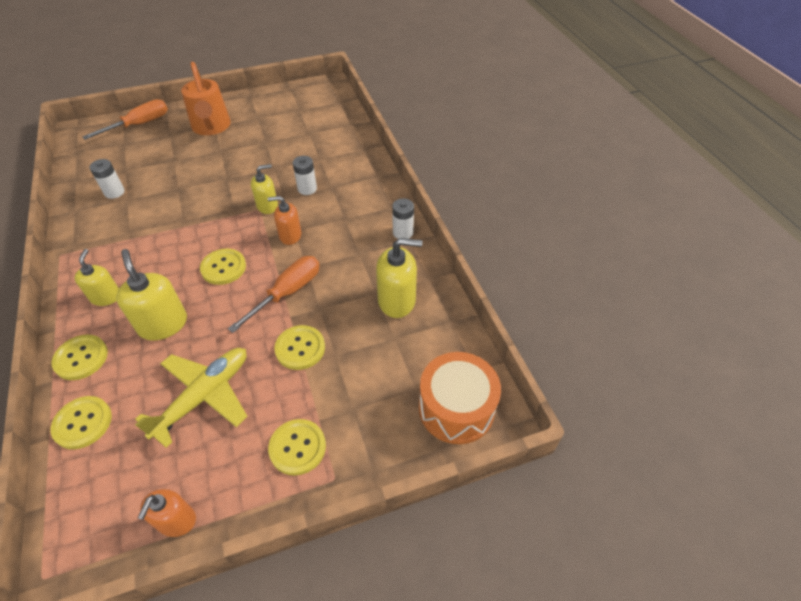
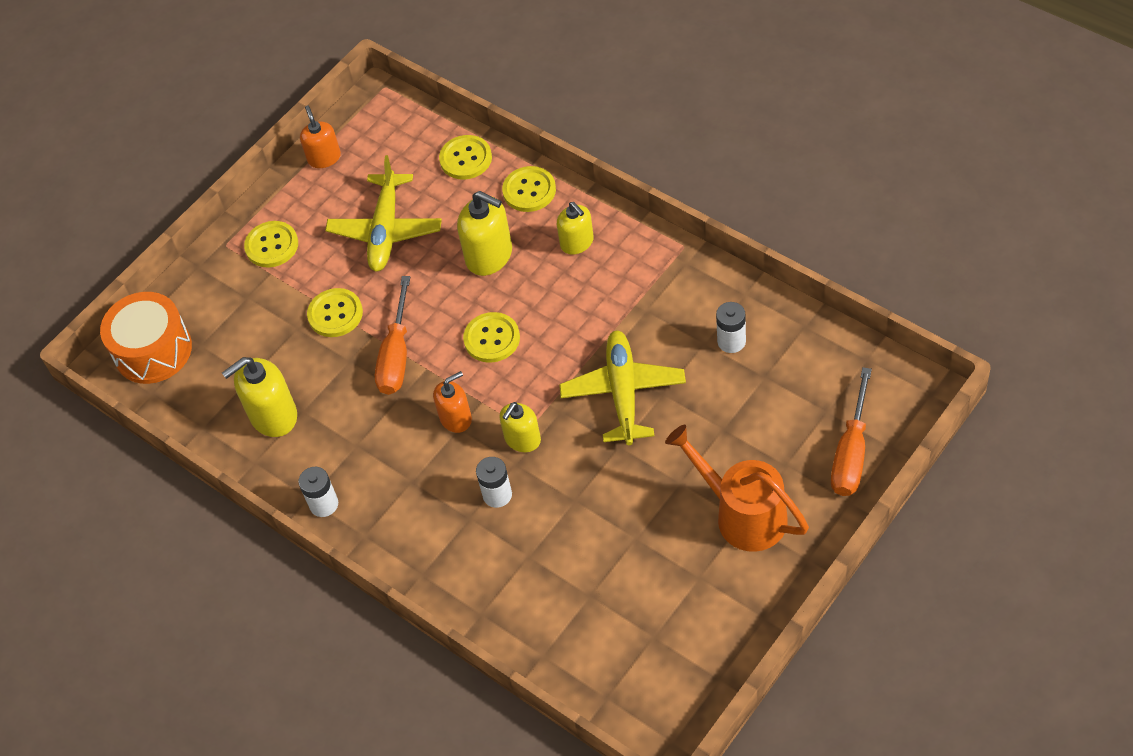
camera: 155 degrees right, 5 degrees up
(194, 199) = (623, 392): none -> yellow plane

